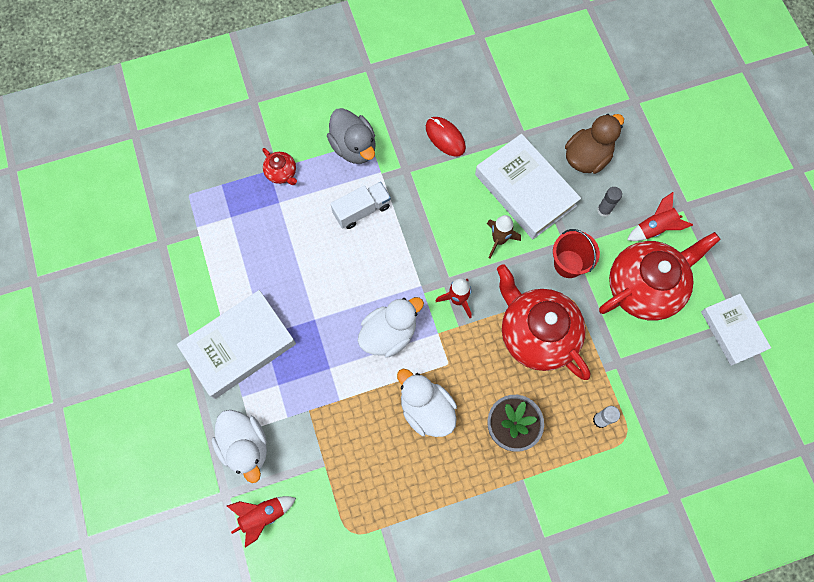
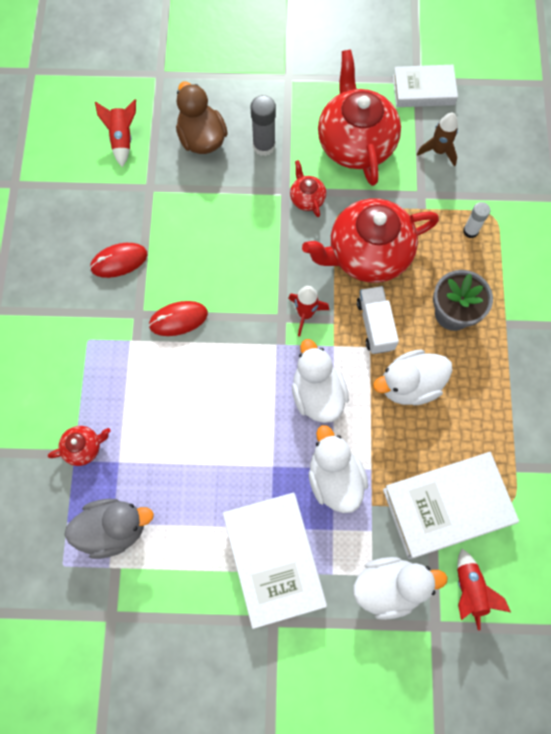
camera: 70 degrees left, 0 degrees up
(321, 372) = (334, 478): none -> white duck
(354, 147) = (87, 358): grey duck -> grey duck (113, 529)
(362, 210) = (166, 375): white truck -> white truck (375, 325)
(412, 201) = (178, 319): none -> red mouse
(499, 240) = (256, 252): brown rocket -> brown rocket (438, 151)
(525, 190) = (213, 207): white book -> white book (447, 507)
(568, 264) = (307, 198): red bucket -> red teapot
(604, 210) = (264, 146): grey glue stick -> grey glue stick, size x1.52
(654, 228) = (300, 111): red rocket -> red rocket (122, 139)

